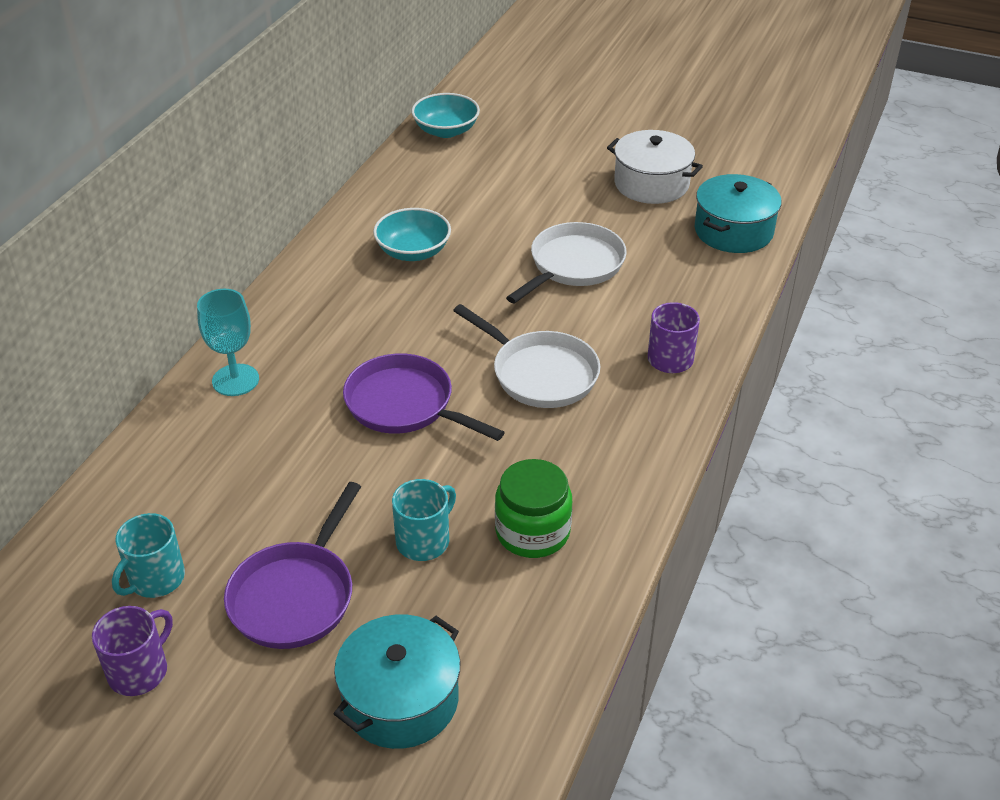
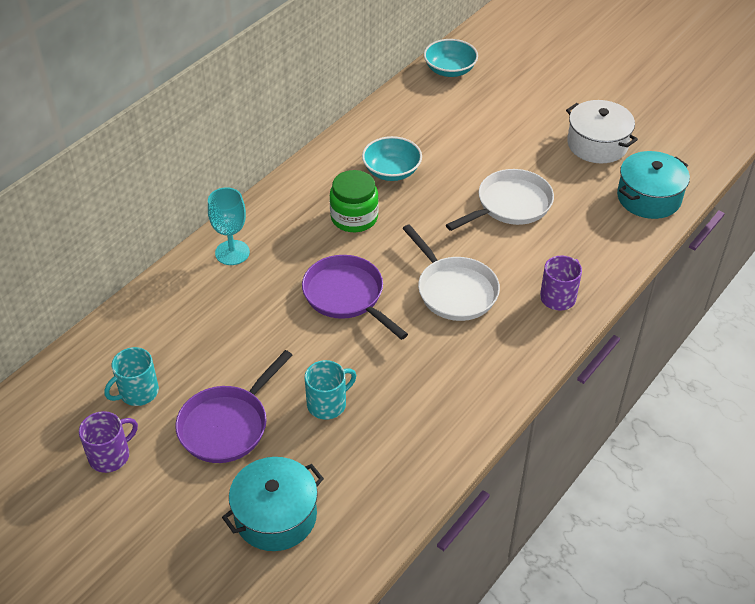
camera: 15 degrees right, 5 degrees up
(532, 532) = (407, 414): green jar -> green jar (354, 217)

